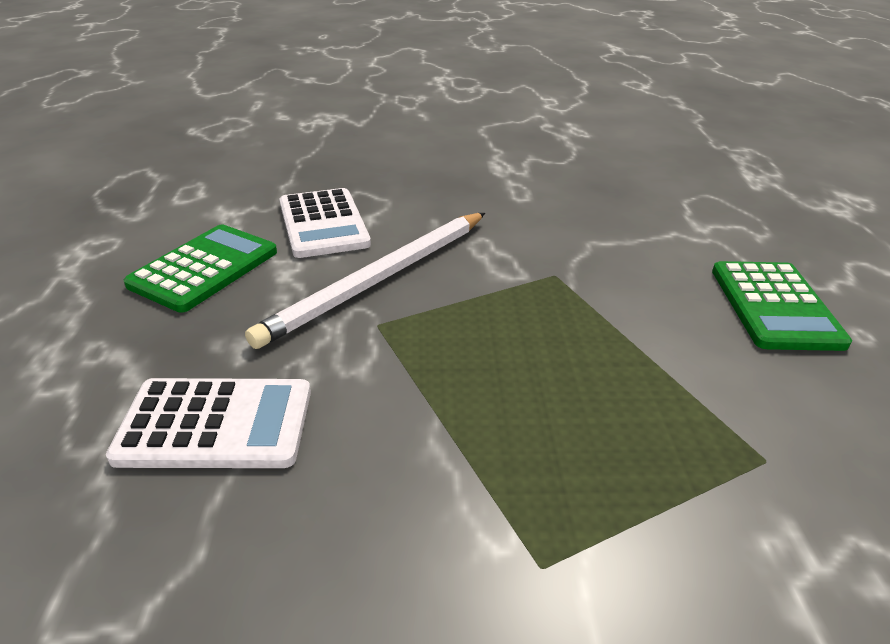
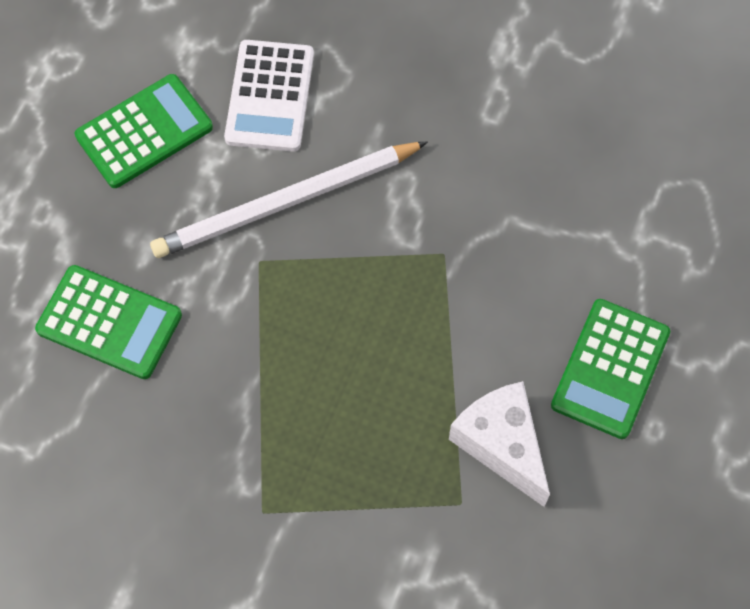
camera: 25 degrees right, 30 degrees up
(216, 424) = (109, 322): white calculator -> green calculator
(748, 391) = (501, 444): none -> white cheese

